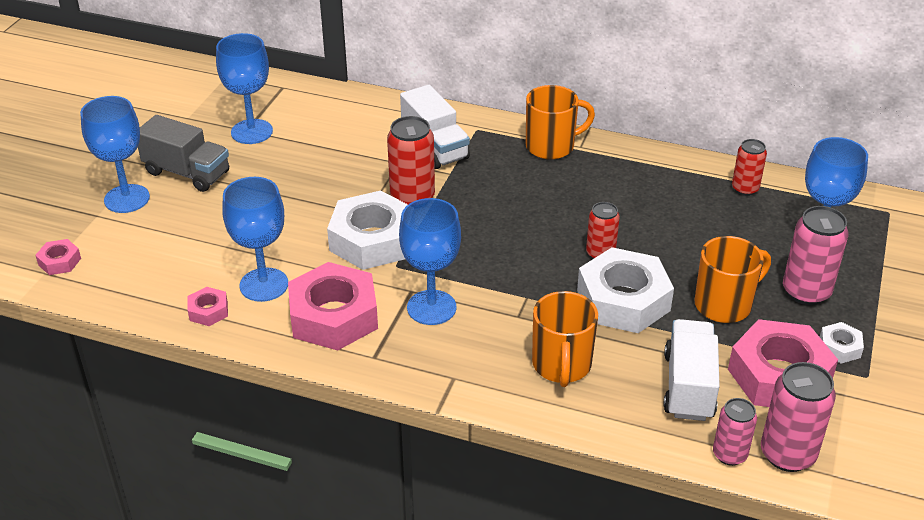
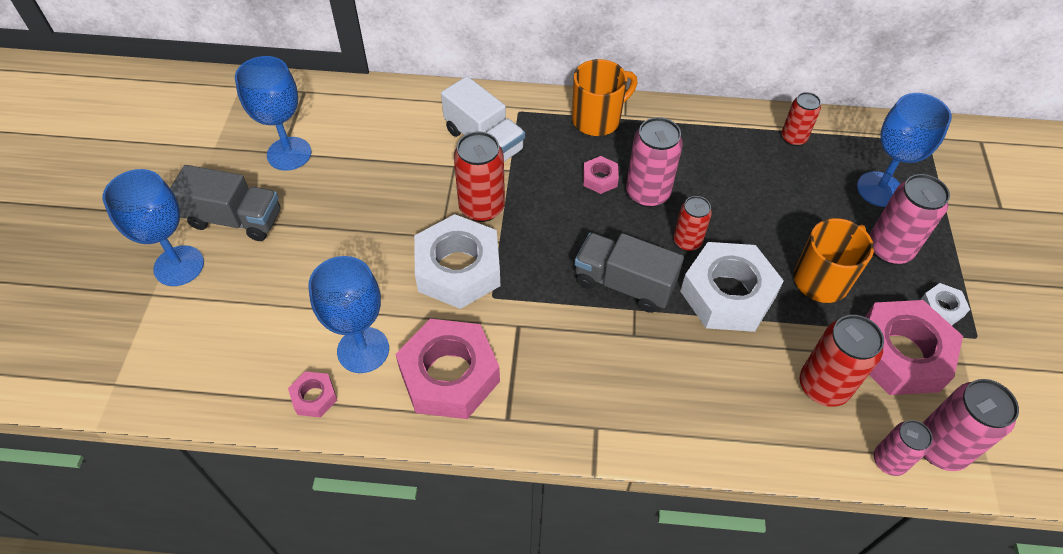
camera: 15 degrees left, 15 degrees up
(59, 261) = (127, 365): pink nut -> pink nut (600, 178)
(431, 307) = (545, 343): blue goblet -> none
(524, 276) = (624, 284): none -> grey truck
(561, 365) = (696, 388): orange mug -> none
(577, 210) = (647, 193): none -> pink can
(688, 386) = (823, 386): white truck -> red can

